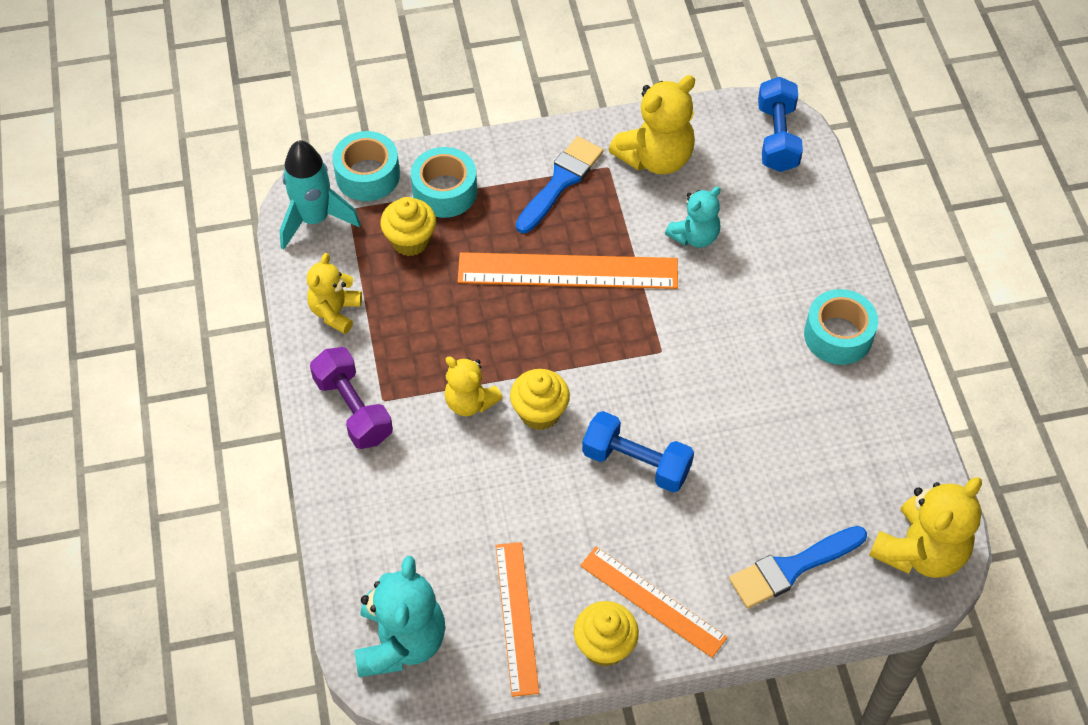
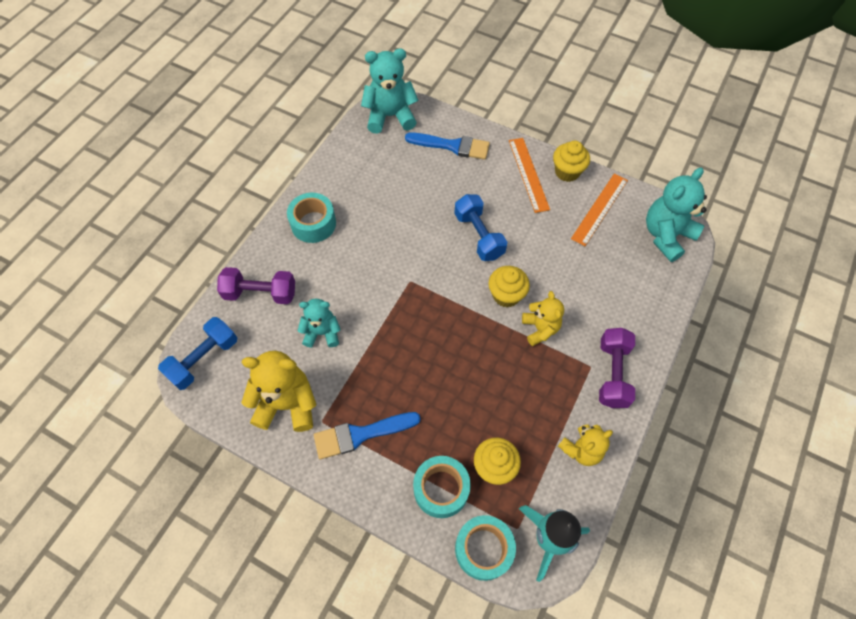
camera: 140 degrees left, 5 degrees up
(568, 271) = (415, 367): orange ruler -> none
(800, 227) = (260, 293): none -> purple dumbbell
(920, 551) = (390, 116): yellow teddy bear -> turquoise teddy bear

